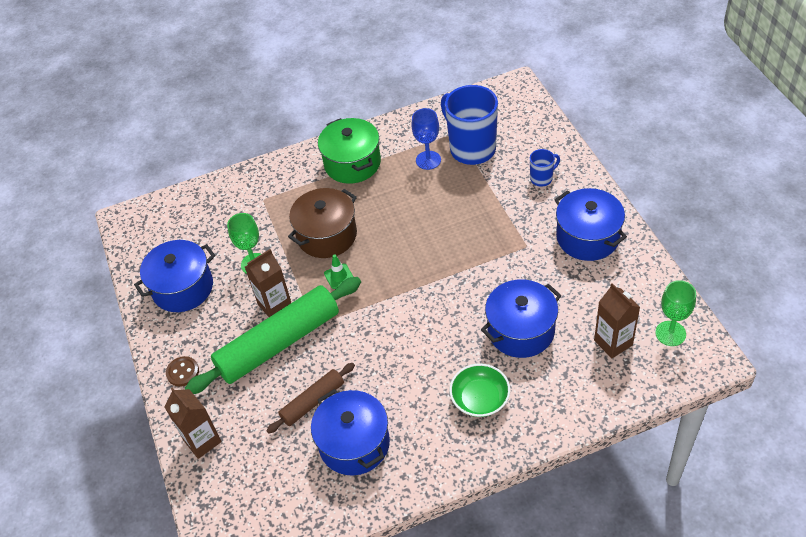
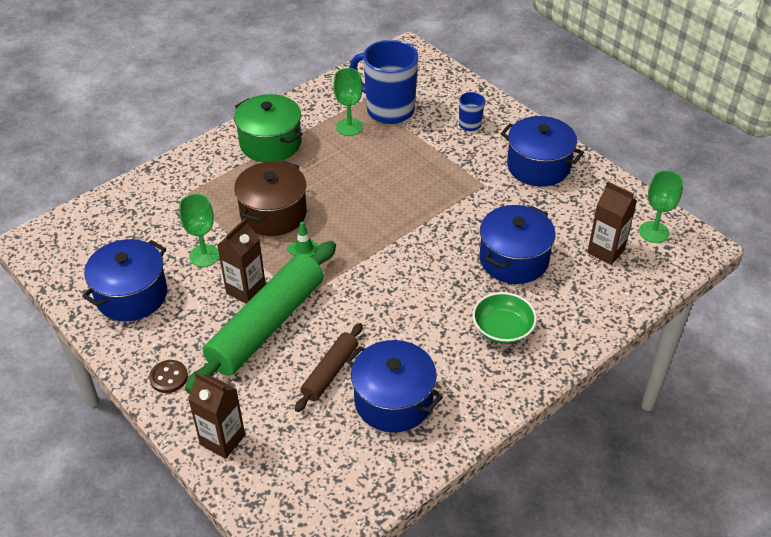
camera: 25 degrees left, 5 degrees down
(428, 160) = (349, 127): blue goblet -> green goblet

